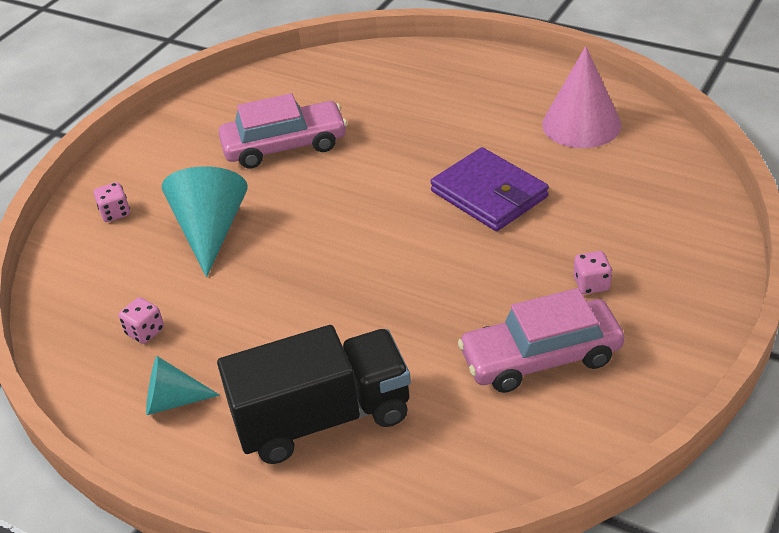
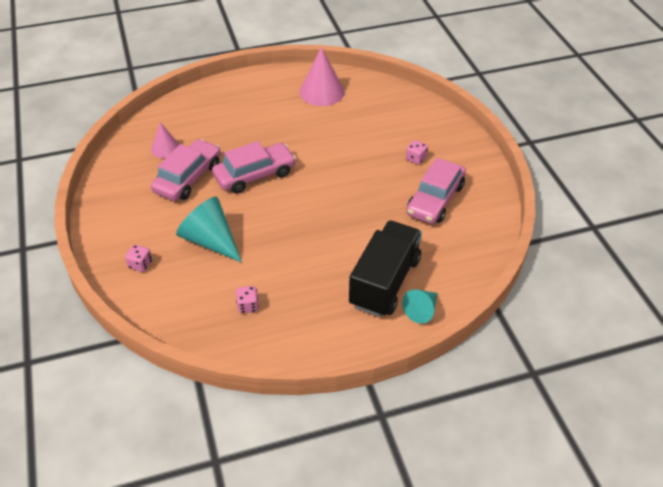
camera: 50 degrees left, 5 degrees up
(173, 401) = (309, 324): turquoise cone -> turquoise cone (421, 310)
(307, 99) = (165, 148): none -> pink cone
(358, 184) = (255, 175): none -> pink car
(489, 194) = (323, 145): purple wallet -> none

